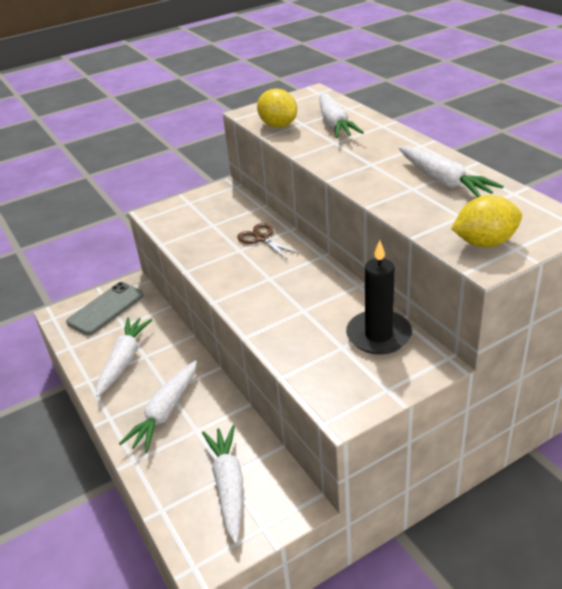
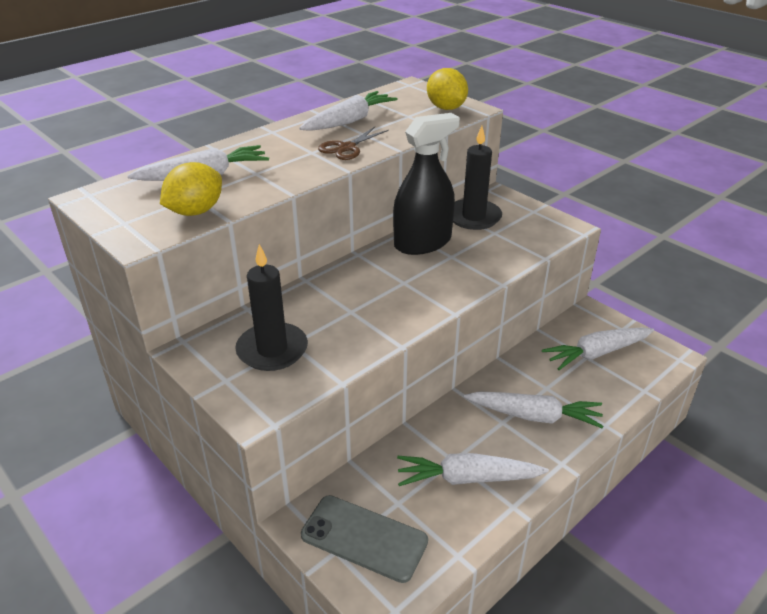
camera: 105 degrees left, 0 degrees up
(209, 217) = (272, 350): none -> black candle
(262, 239) = (326, 297): brown scissors -> brown scissors (347, 148)
(332, 294) = (422, 242): none -> black spray bottle

